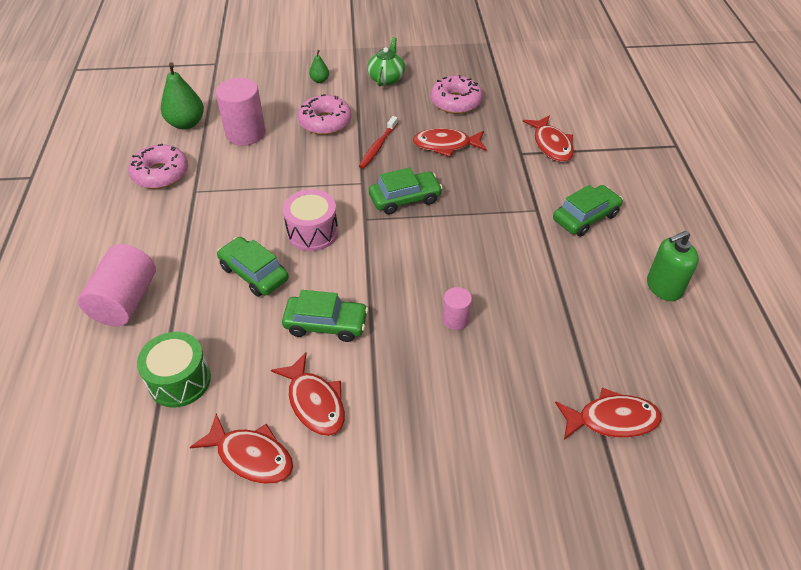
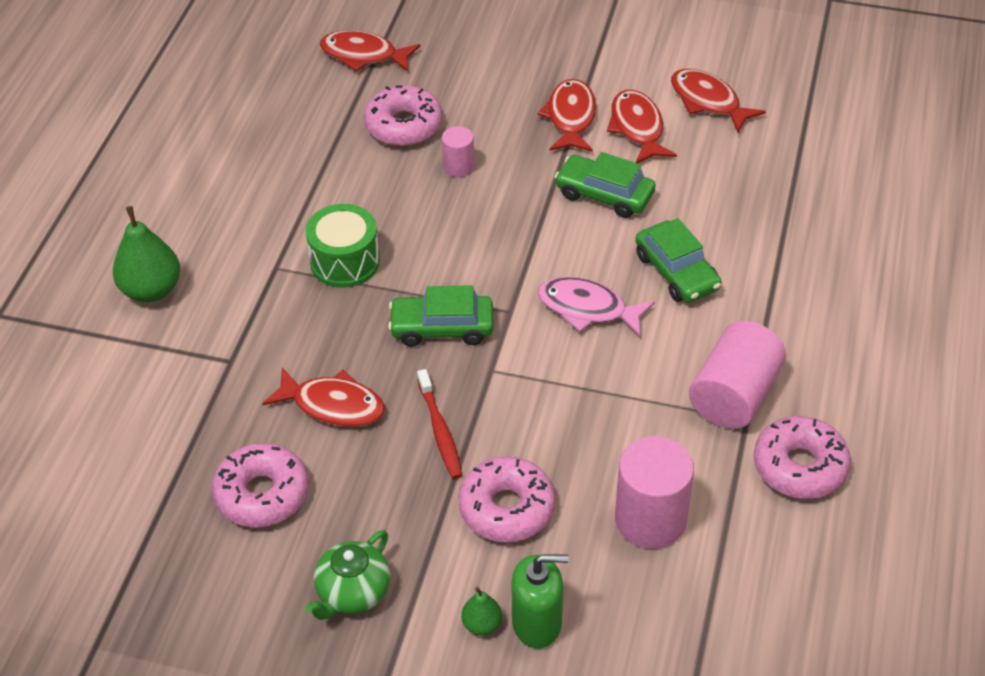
camera: 160 degrees left, 0 degrees up
(125, 301) = (841, 275): pink cylinder -> pink cylinder (734, 395)
(180, 381) = (774, 177): green drum -> green drum (345, 261)
(186, 123) = (754, 573): green pear -> green pear (151, 290)
(312, 232) = (587, 309): pink drum -> pink fish
(378, 147) = (440, 430): red toothbrush -> red toothbrush turned 120 degrees clockwise
(523, 347) = (404, 126): none -> pink donut
(551, 145) = (175, 363): red fish -> red fish (570, 117)
(585, 217) = (222, 242): green car -> none
(663, 287) = (208, 145): green soap dispenser -> green soap dispenser (537, 623)

